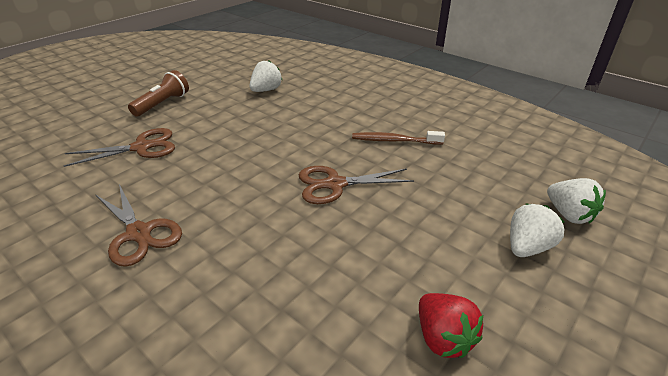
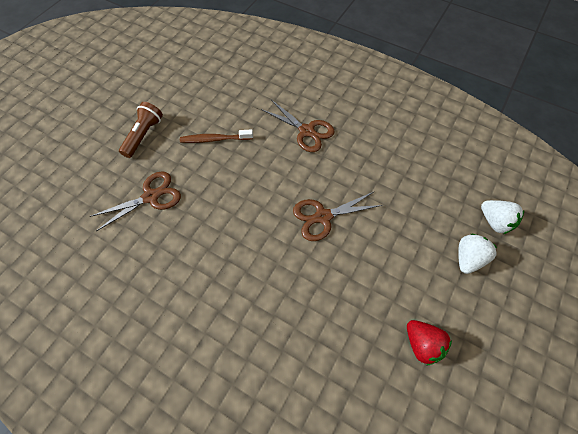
camera: 10 degrees left, 25 degrees up
(139, 233) = (192, 292): brown scissors -> brown scissors (306, 131)
(266, 90) = (231, 102): white strawberry -> none
(394, 141) = (358, 157): brown toothbrush -> brown toothbrush (215, 139)

